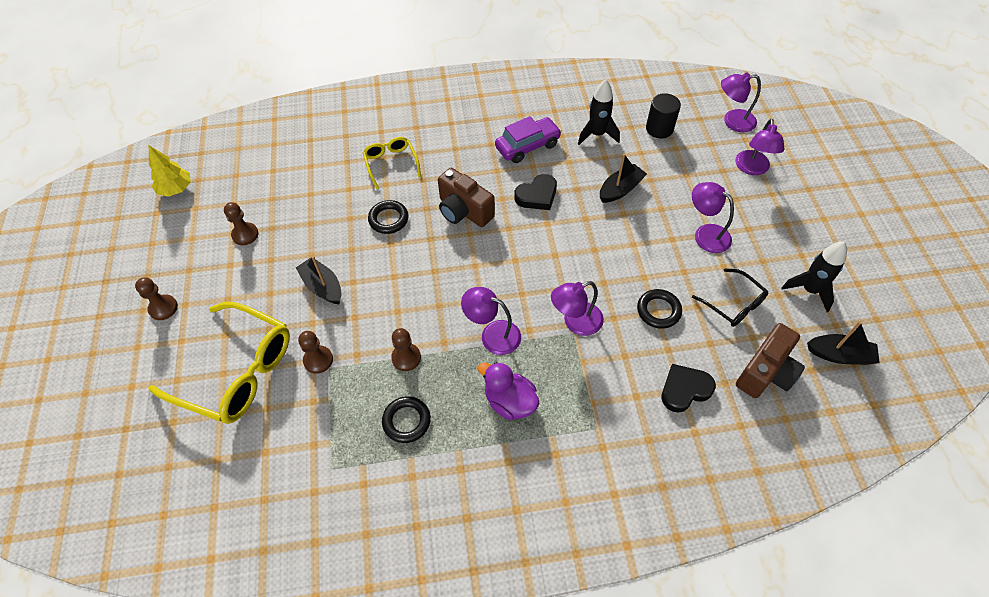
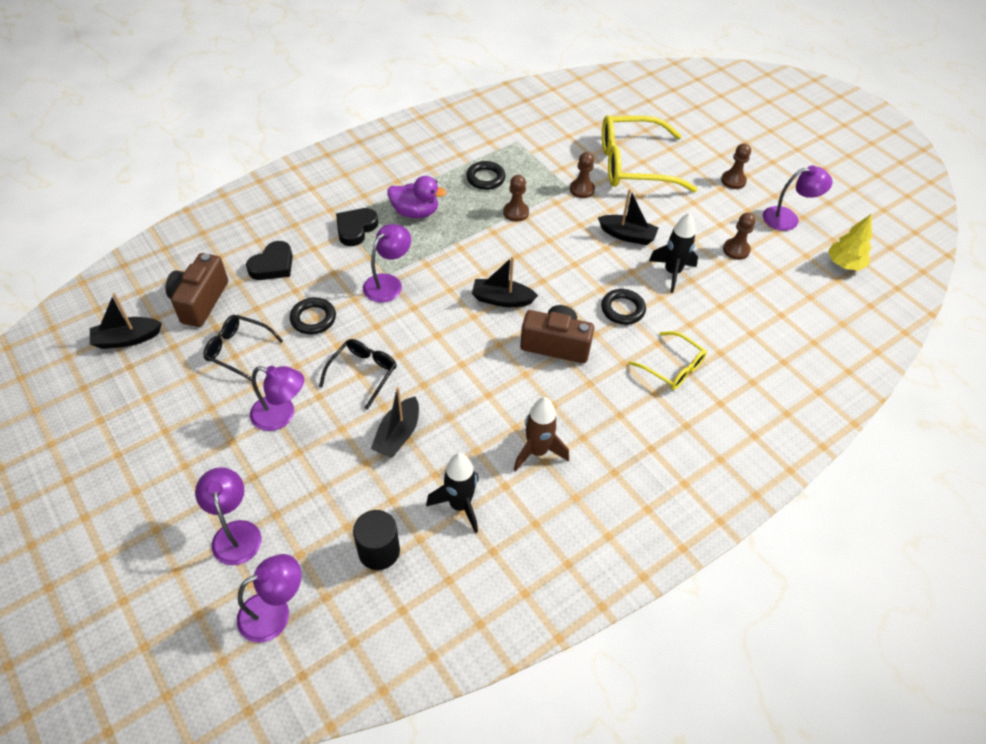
camera: 150 degrees right, 5 degrees down
(481, 266) = (502, 299): none -> black boat
(492, 334) = (456, 250): purple lamp -> purple lamp (788, 218)
(527, 146) = (537, 451): purple car -> brown rocket
(537, 196) = (489, 391): black heart -> black heart (356, 229)
(630, 244) = (363, 373): none -> black glasses
(809, 290) = (156, 392): black rocket -> black rocket (672, 273)

